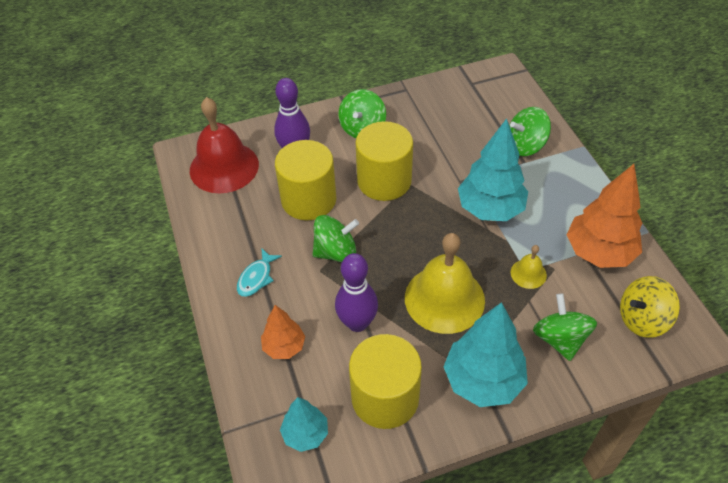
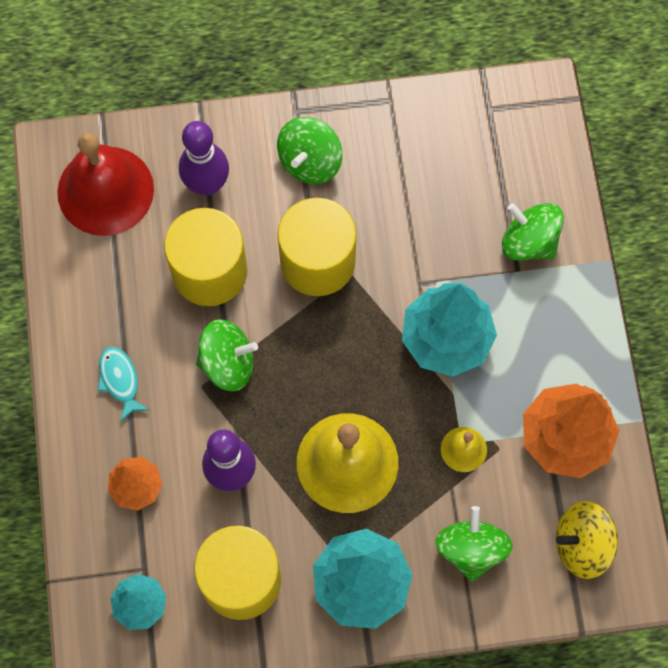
camera: 10 degrees right, 20 degrees up
(256, 278) = (120, 380): turquoise fish -> turquoise fish turned 120 degrees clockwise
(525, 145) = (529, 242): green spinning top -> green spinning top turned 45 degrees clockwise

